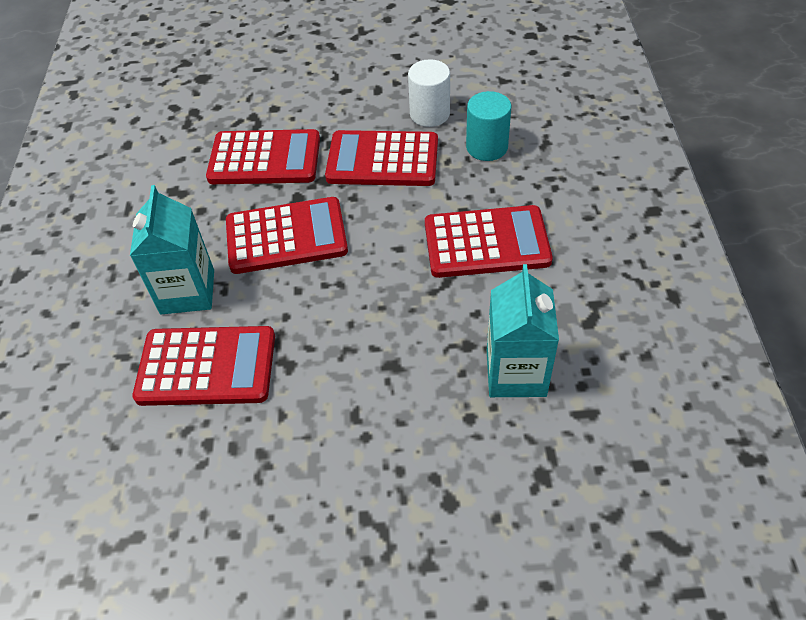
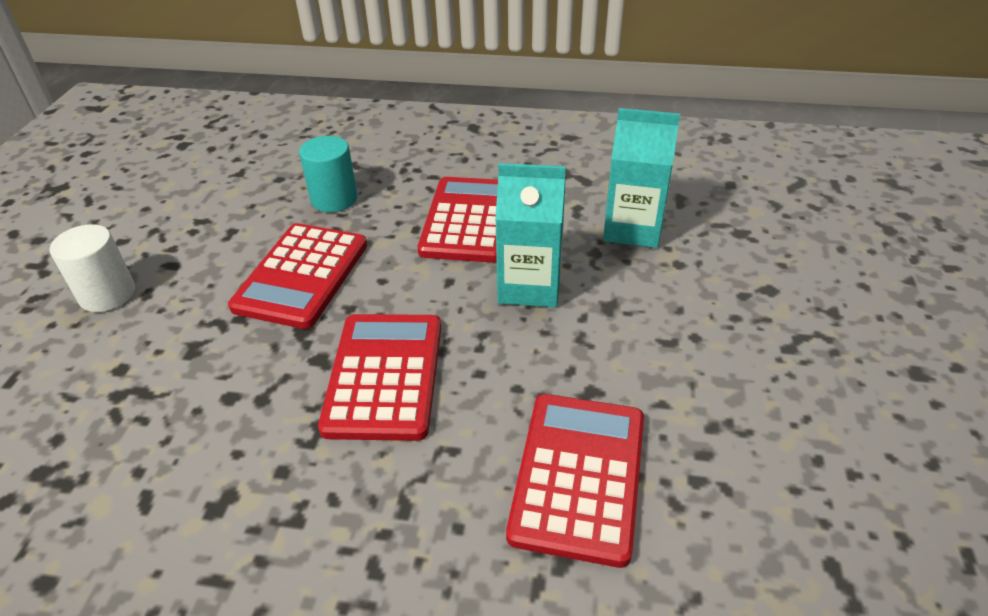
camera: 80 degrees left, 10 degrees down
(187, 292) = (439, 494): turquoise carton -> turquoise carton (529, 286)
(264, 159) = (221, 387): red calculator -> none
(429, 114) = (251, 230): white cylinder -> white cylinder (107, 294)

